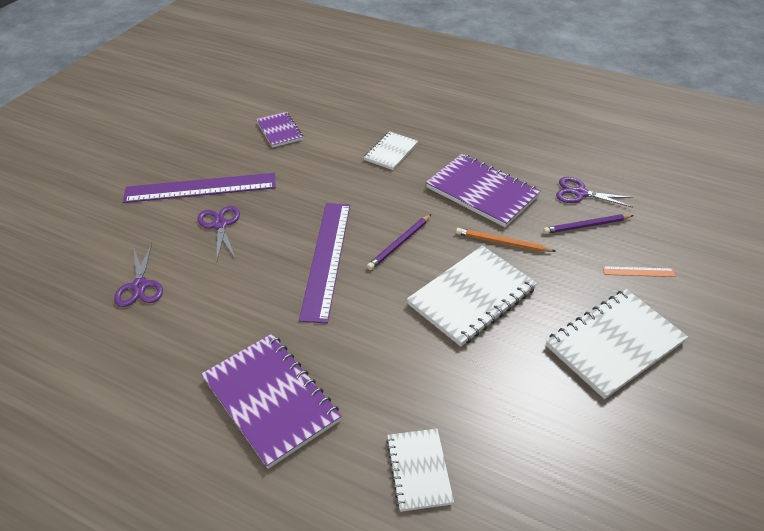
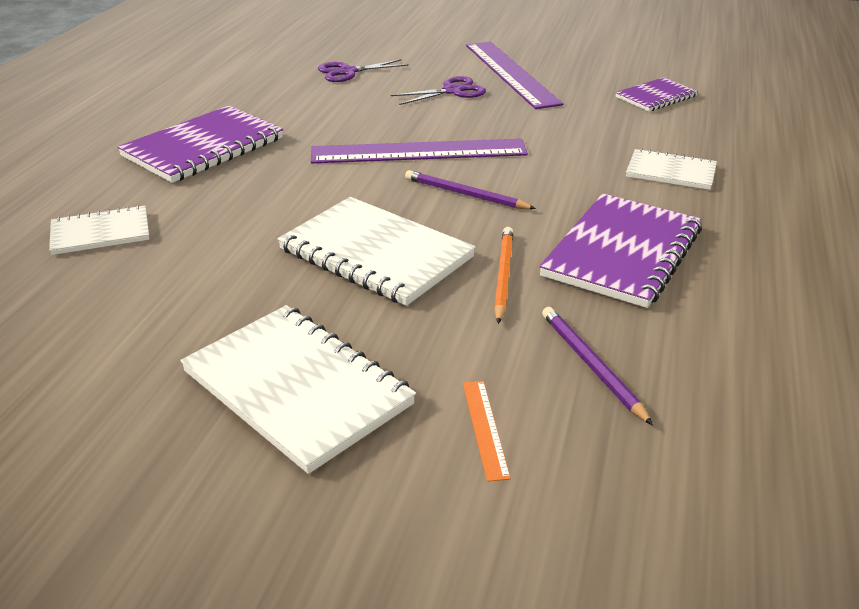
camera: 80 degrees right, 10 degrees down
(580, 193) = (690, 360): purple scissors -> none

